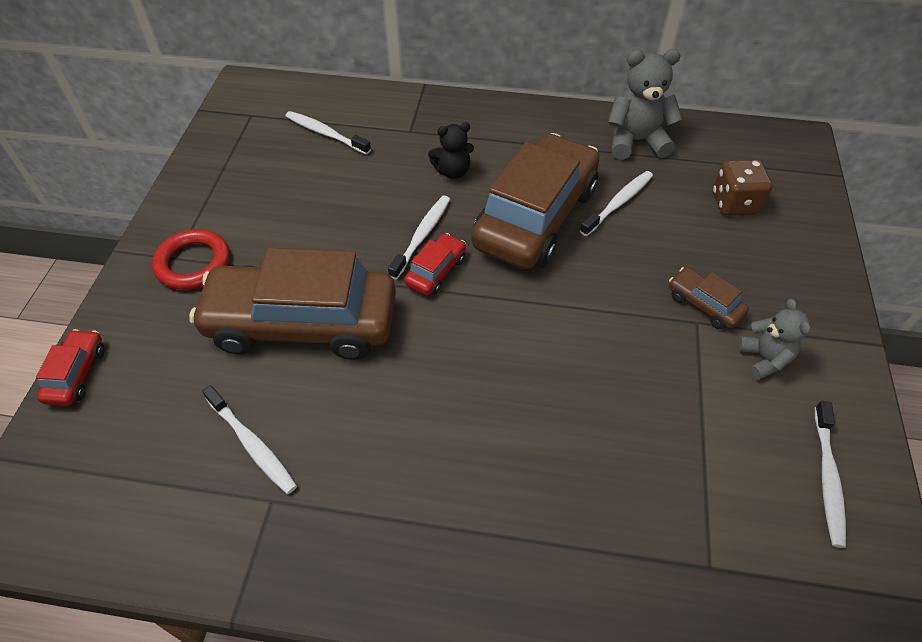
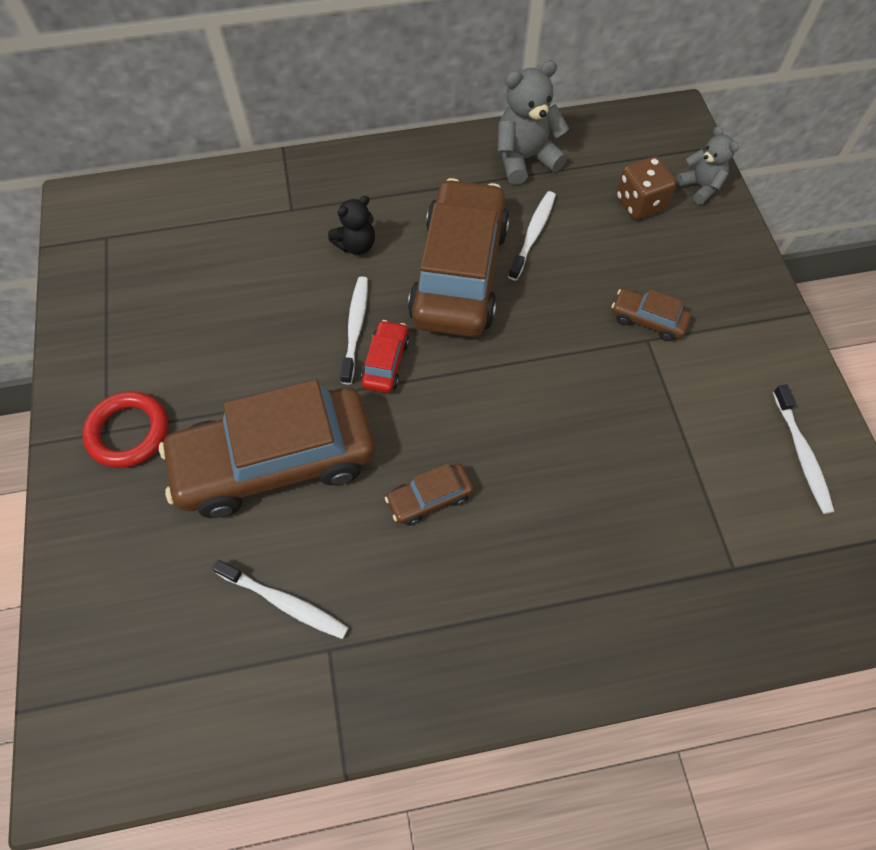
camera: 20 degrees left, 10 degrees up
(76, 374) = (64, 594): red car -> none
(325, 133) = (201, 237): white toothbrush -> none
(424, 397) = (429, 498): none -> brown car
(764, 359) = (716, 358): grey teddy bear -> grey teddy bear (700, 187)

